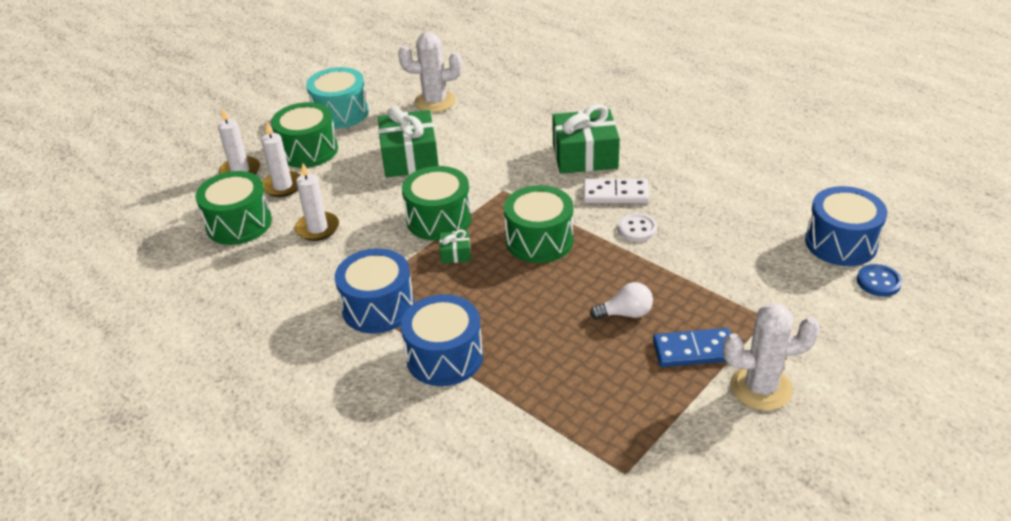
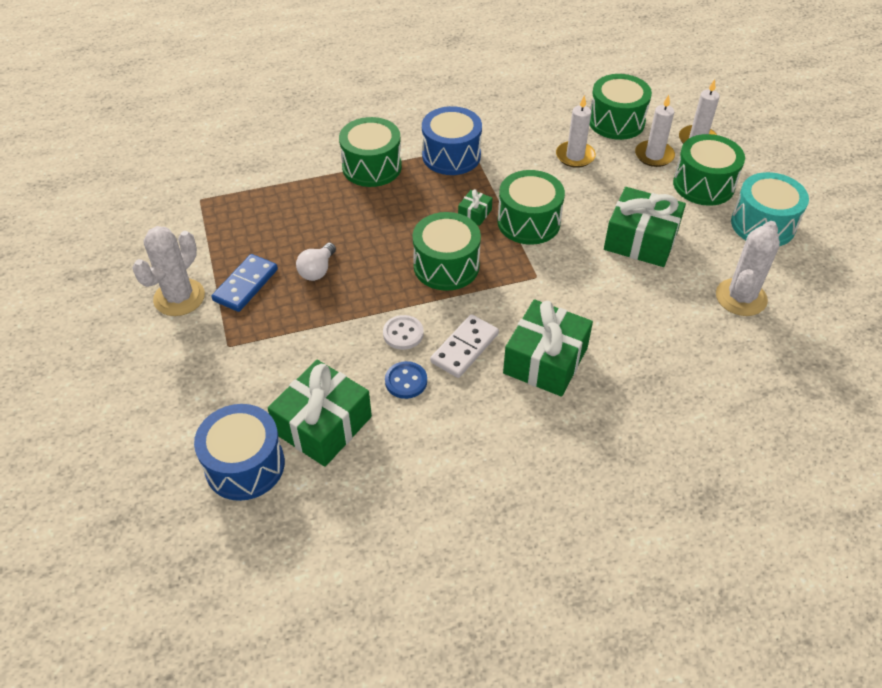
camera: 120 degrees right, 10 degrees up
(444, 357) = (372, 167): blue drum -> green drum
(763, 225) = (323, 425): none -> green gift
(878, 282) = (179, 451): blue button -> blue button (406, 381)

